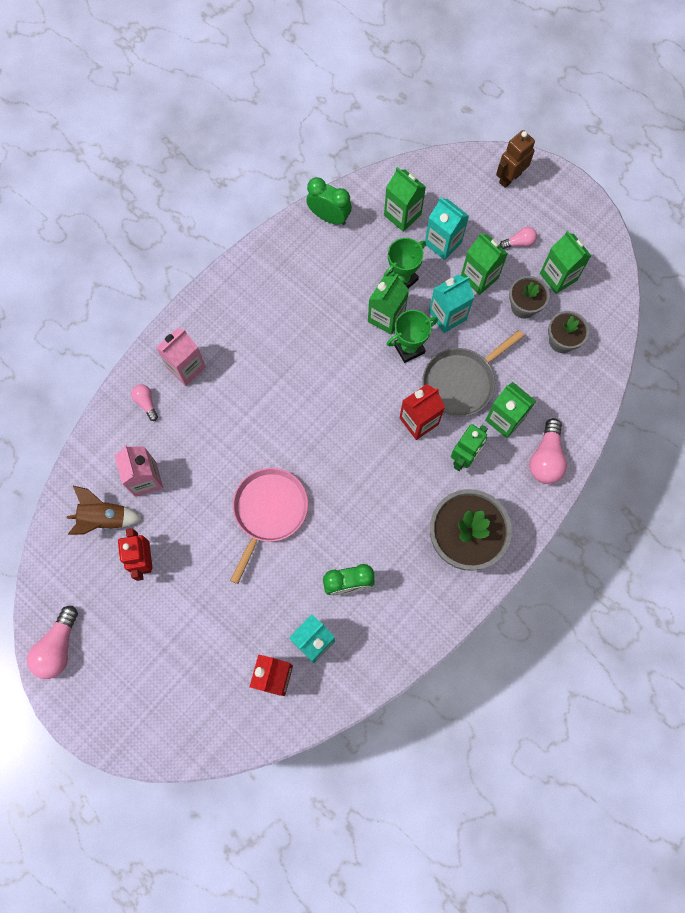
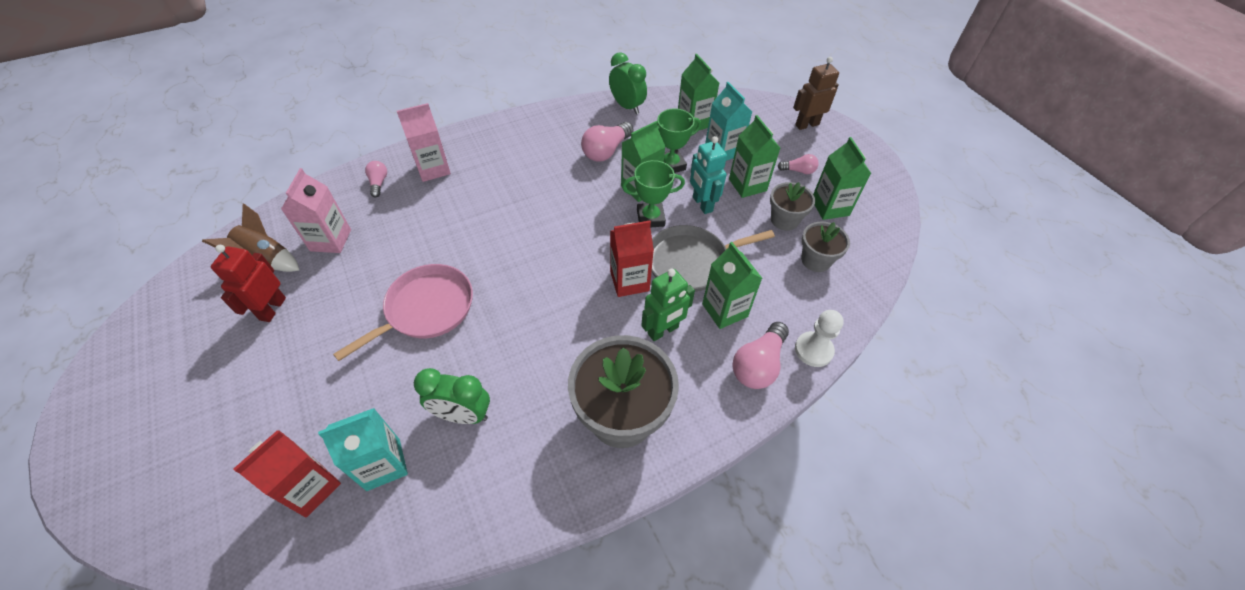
camera: 20 degrees right, 20 degrees down
(58, 647) = (121, 359): pink light bulb -> pink light bulb (606, 151)
(447, 315) = (702, 204): turquoise carton -> turquoise robot
(583, 429) = (813, 350): none -> white pawn

